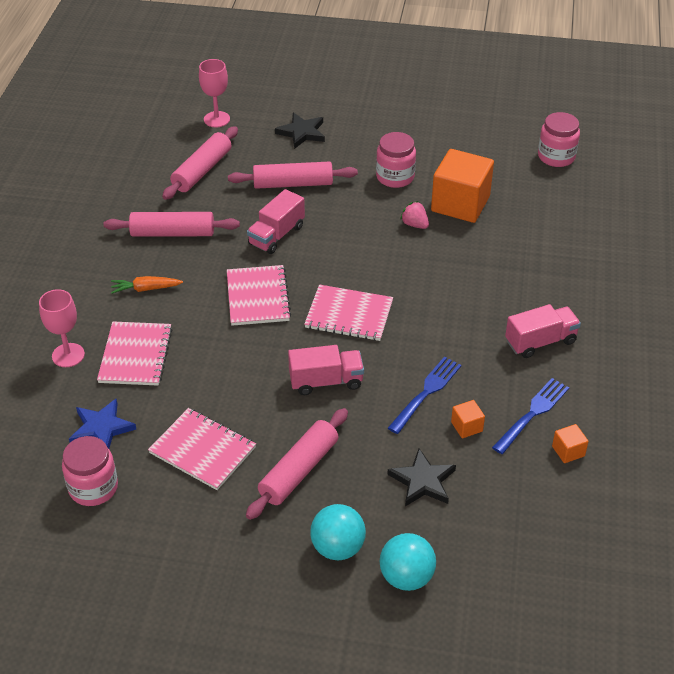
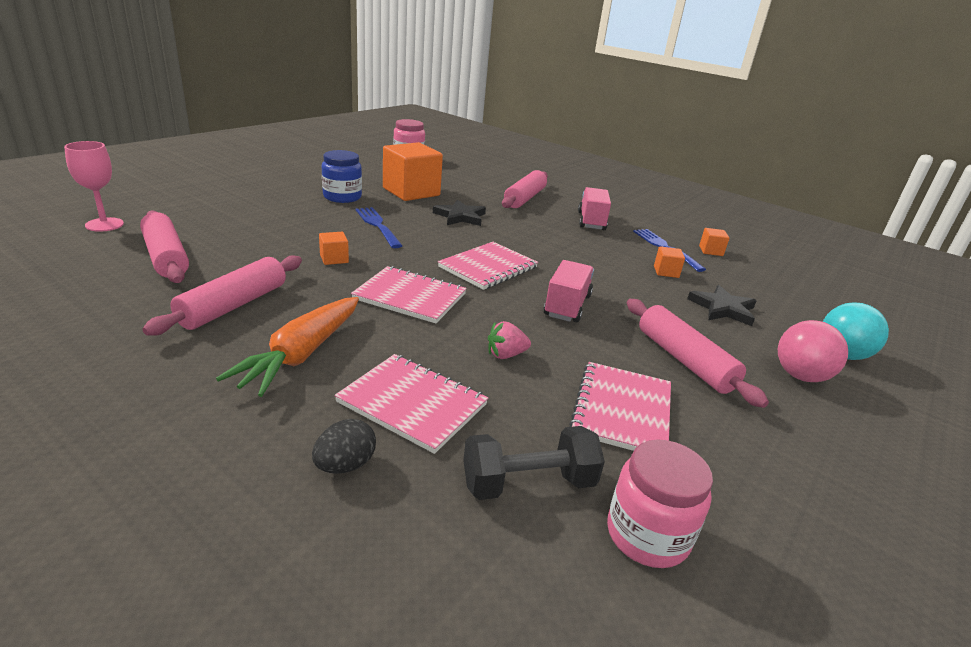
camera: 65 degrees left, 15 degrees down
(68, 355) = (345, 465): pink goblet -> black egg
(101, 428) = (528, 483): blue star -> black dumbbell
(145, 289) = (301, 355): orange carrot -> orange carrot, size x1.77
(202, 450) = (622, 410): pink notebook -> pink notebook turned 45 degrees counterclockwise
(276, 235) = (334, 259): pink truck -> orange cube
(293, 184) = (276, 229): pink rolling pin -> pink rolling pin (525, 198)
(302, 133) = (214, 203): black star -> black star (460, 216)
(338, 547) = (800, 376): turquoise ball -> pink ball
(395, 177) = (342, 197): pink jar -> blue jar
(415, 224) = (411, 210): pink strawberry -> pink strawberry (506, 355)
(426, 393) = (616, 272): blue fork -> blue fork (378, 226)

